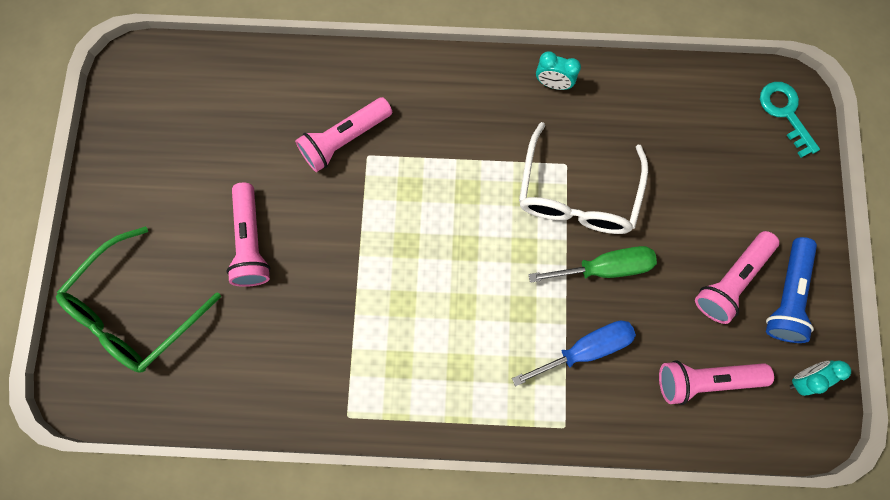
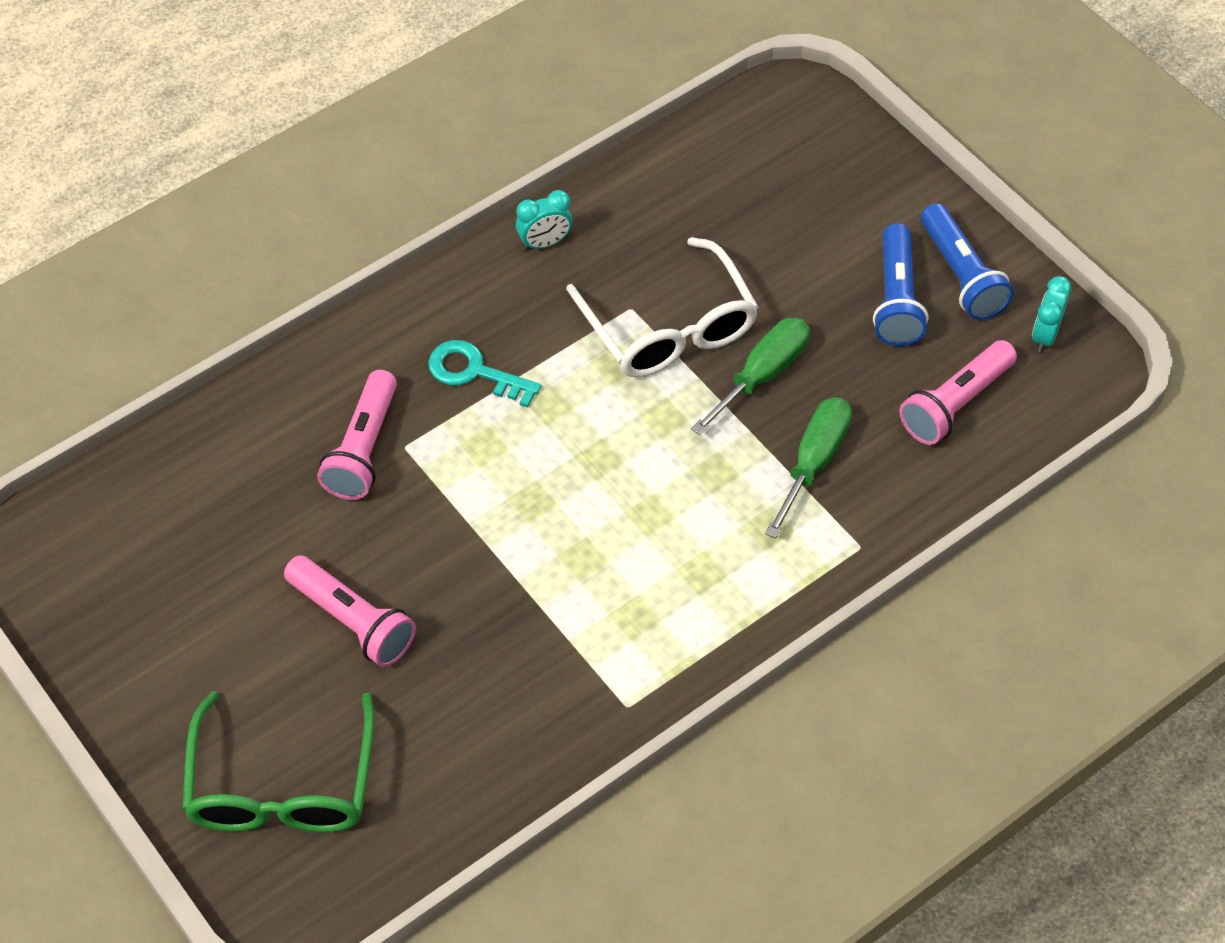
camera: 40 degrees left, 20 degrees down
(585, 349) = (814, 462): blue screwdriver -> green screwdriver
(731, 280) = (896, 299): pink flashlight -> blue flashlight
(785, 113) = (808, 115): turquoise key -> turquoise key (475, 372)

